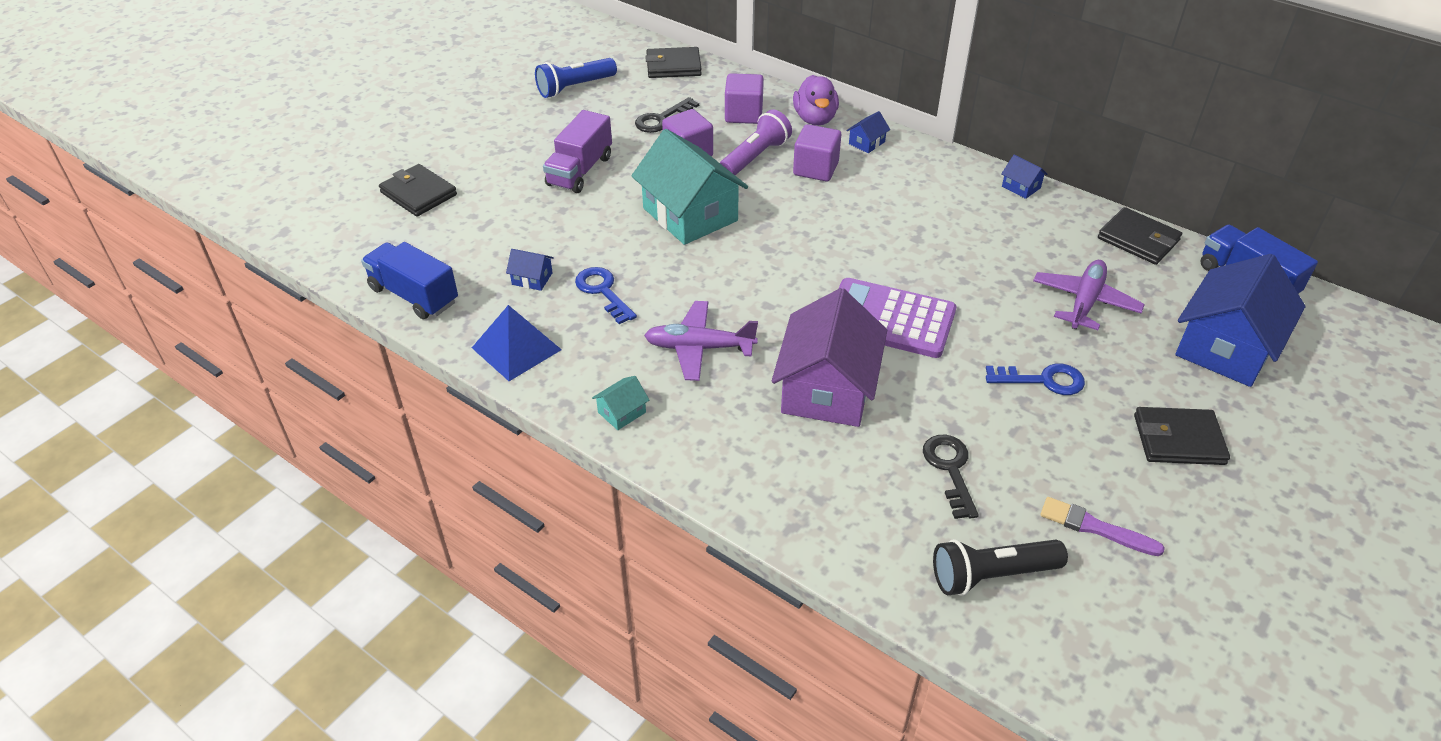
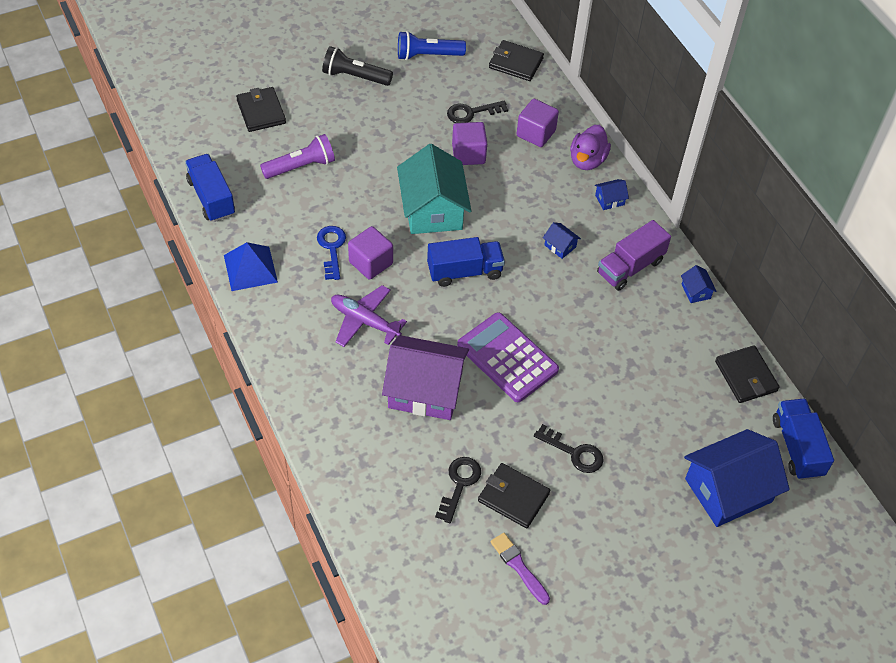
camera: 25 degrees right, 10 degrees up
(532, 279) = (293, 217): blue house -> blue house (560, 246)
(580, 171) = (381, 137): purple truck -> purple truck (630, 267)
(621, 412) = (285, 346): turquoise house -> none
(755, 157) = (515, 178): purple flashlight -> purple flashlight (301, 166)
(773, 257) = (464, 271): none -> blue truck
(815, 169) = (552, 208): purple cube -> purple cube (371, 263)
(827, 389) = (425, 390): purple house -> purple house turned 60 degrees clockwise
(991, 576) = (428, 563): black flashlight -> black flashlight (354, 77)
(1042, 380) = (574, 452): blue key -> black key
(1085, 302) = (657, 408): purple plane -> none
(1178, 439) = (629, 538): black wallet -> black wallet (513, 497)

